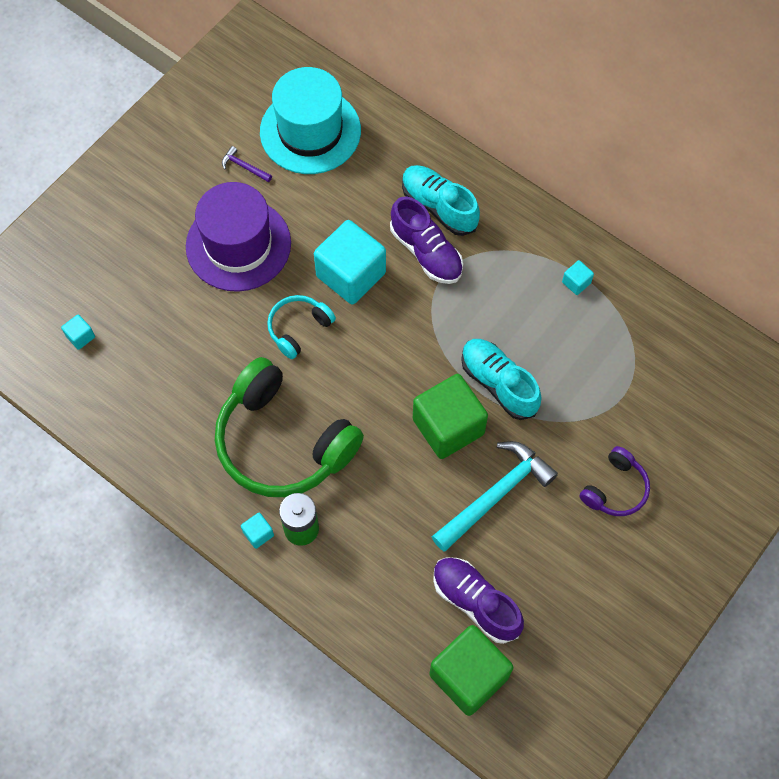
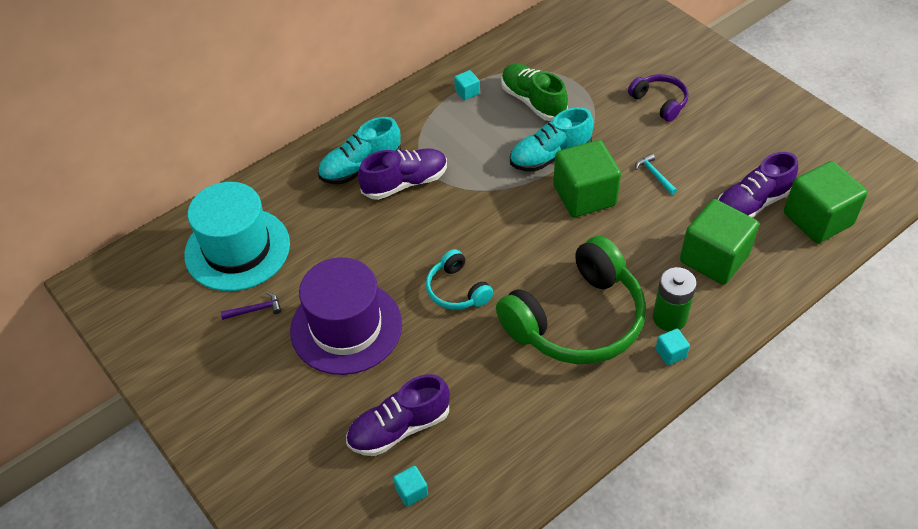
camera: 75 degrees left, 15 degrees down
(140, 313) = (399, 428): none -> purple shoe
(244, 167) = (255, 310): purple hammer -> purple hammer turned 150 degrees counterclockwise
(351, 274) = (410, 241): turquoise cube -> none
(388, 567) = (714, 258): none -> green cube
(496, 495) = (654, 175): turquoise hammer -> turquoise hammer, size x0.44
(579, 352) = (533, 101): none -> green shoe

